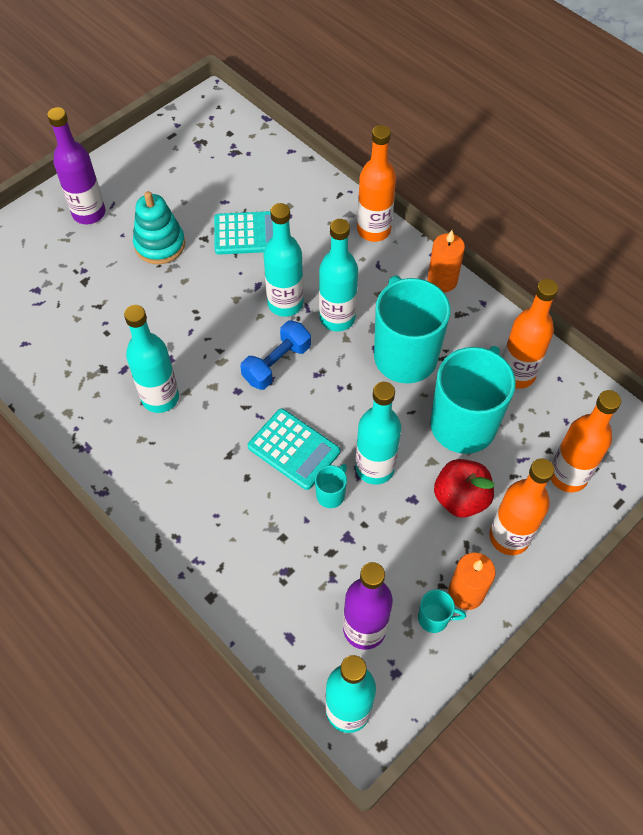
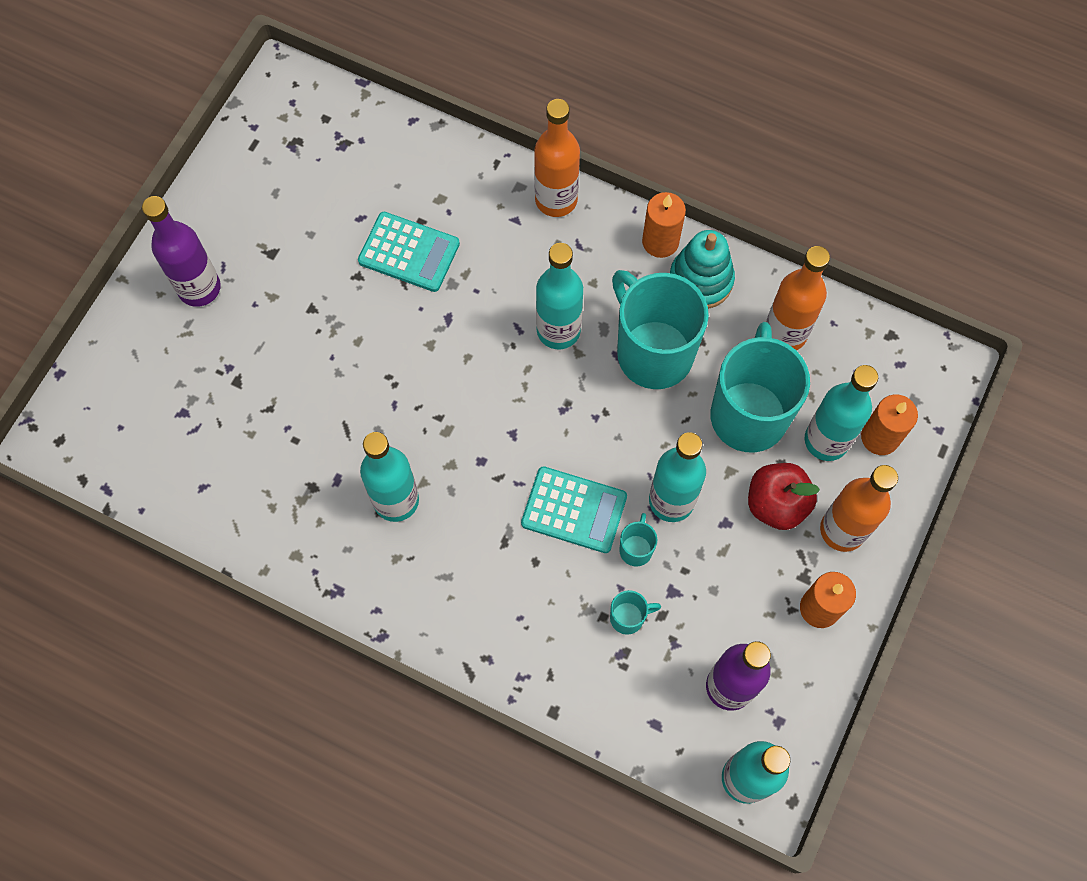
camera: 20 degrees left, 10 degrees up
(160, 245) = (307, 303): turquoise stacking toy -> turquoise stacking toy (700, 280)
(249, 233) = (409, 252): turquoise calculator -> turquoise calculator turned 45 degrees clockwise
(277, 364) = (512, 412): blue dumbbell -> none
(285, 303) = (491, 331): turquoise bottle -> turquoise bottle (826, 440)
(434, 618) = (797, 648): turquoise mug -> turquoise mug (628, 617)
(568, 475) = (880, 437): orange bottle -> orange candle

